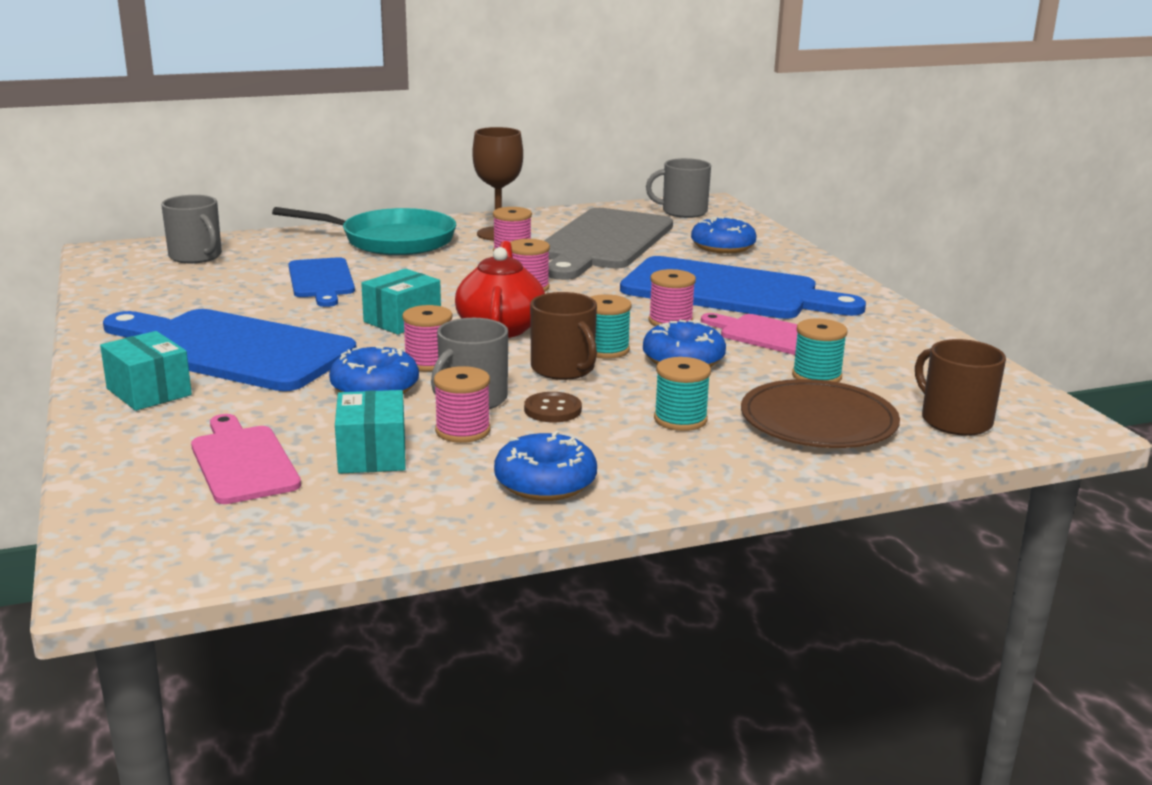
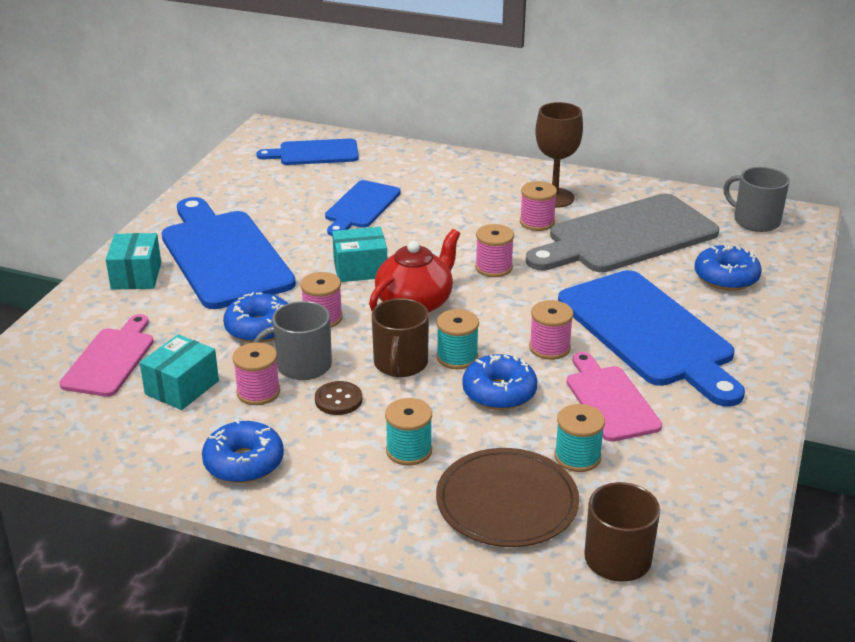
camera: 40 degrees right, 10 degrees up
(196, 256) = (314, 153): grey mug -> blue cutting board
(391, 240) = (464, 179): turquoise pan -> none

